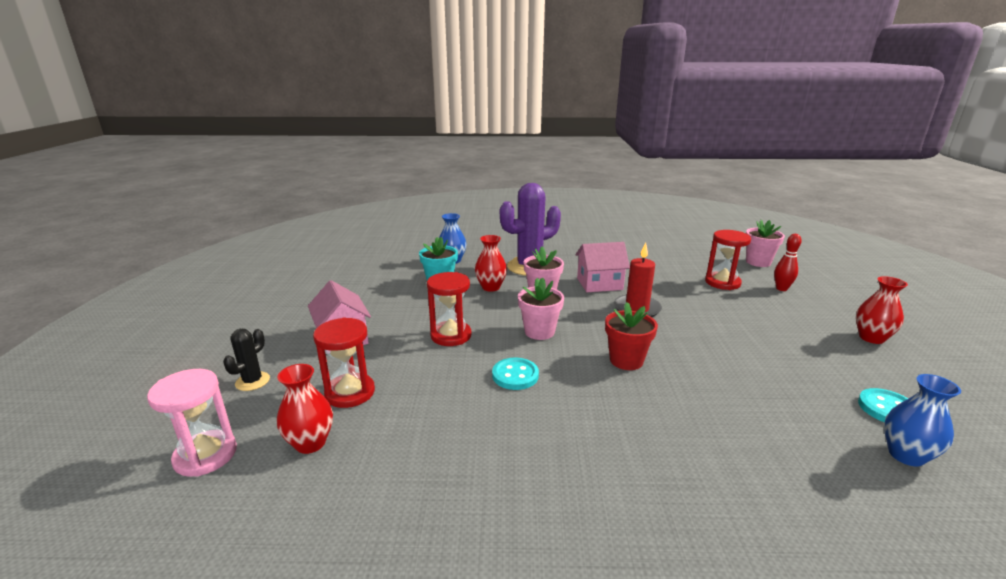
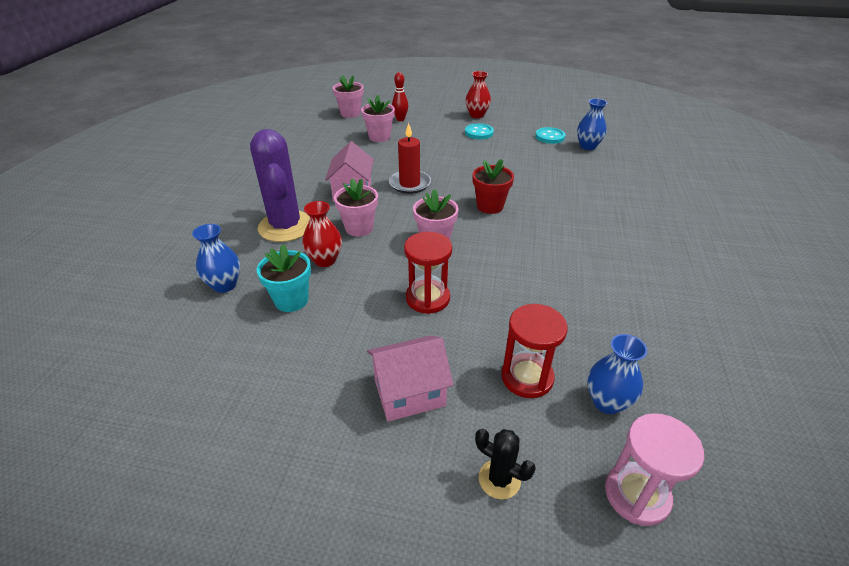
camera: 80 degrees left, 15 degrees up
(310, 443) = (607, 402): red vase -> blue vase
(515, 375) = (505, 264): turquoise button -> turquoise button (479, 133)
(722, 283) = (379, 137): red hourglass -> pink flower pot

